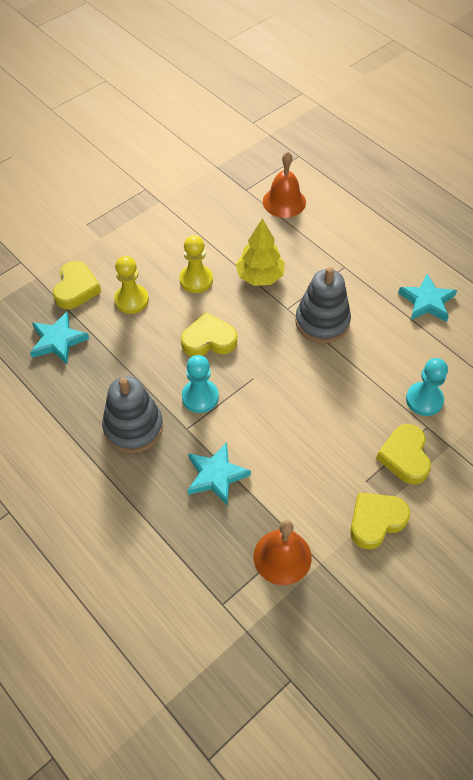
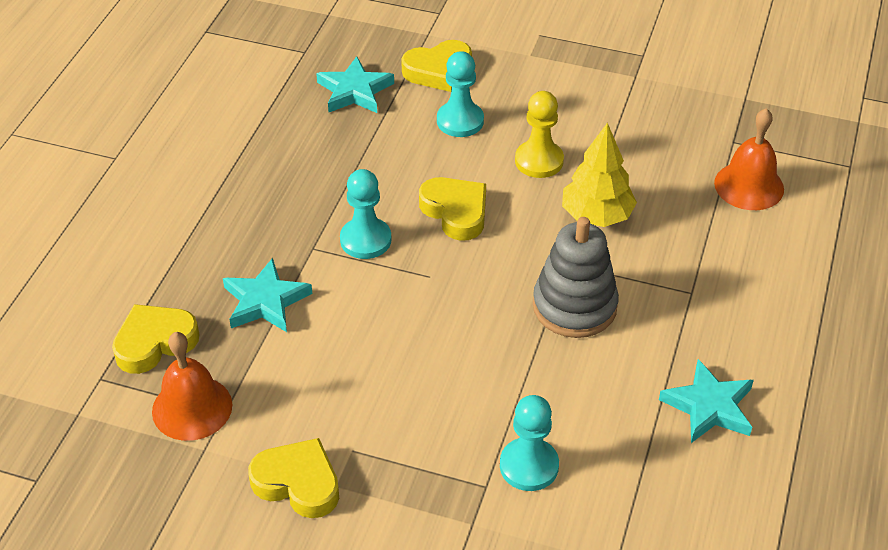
camera: 60 degrees right, 10 degrees down
(131, 300) = (460, 121): yellow pawn -> turquoise pawn
(133, 427) = (283, 203): grey stacking toy -> none
(405, 457) = (418, 478): yellow heart -> yellow heart (155, 342)

